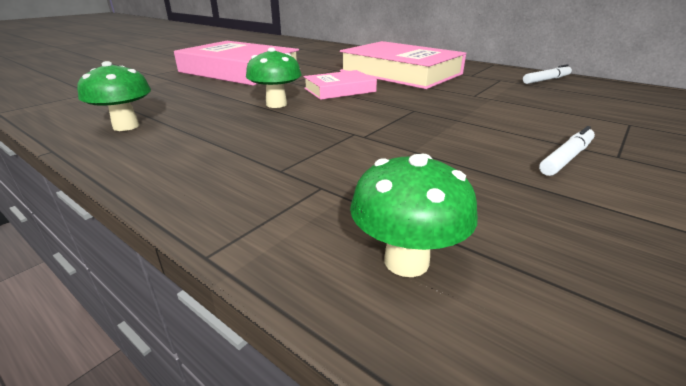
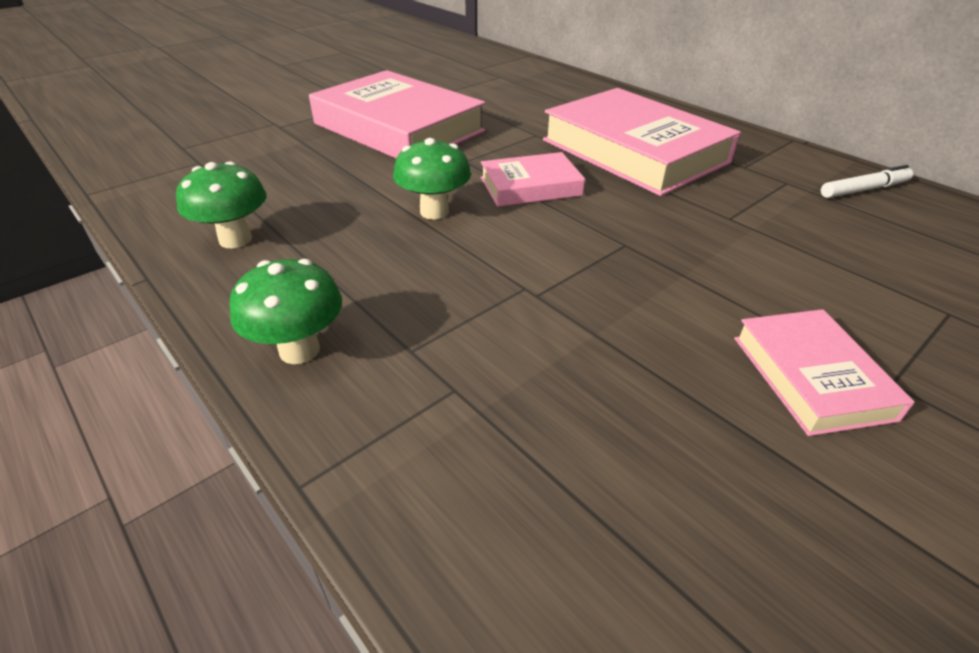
camera: 10 degrees right, 10 degrees up
(406, 261) = (522, 533): green mushroom -> green mushroom (299, 350)
(566, 158) = (811, 377): white marker -> pink book

